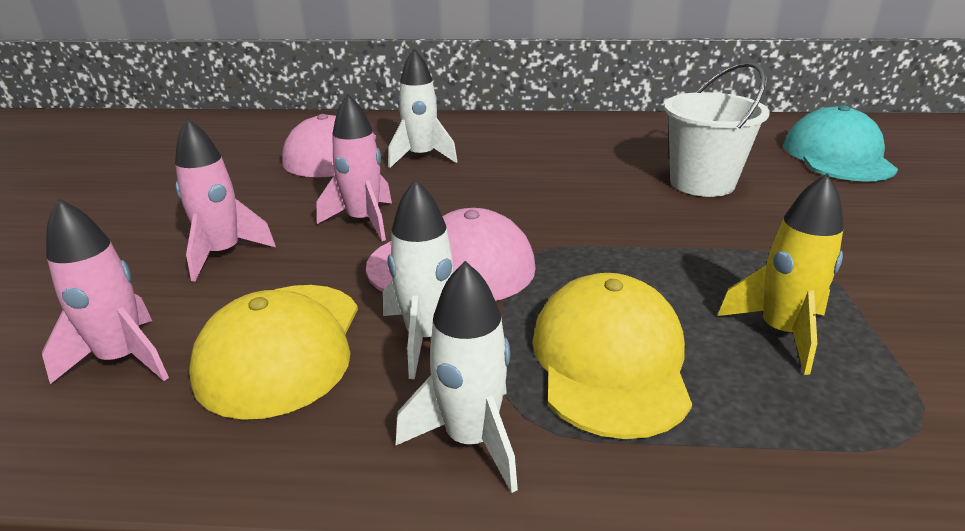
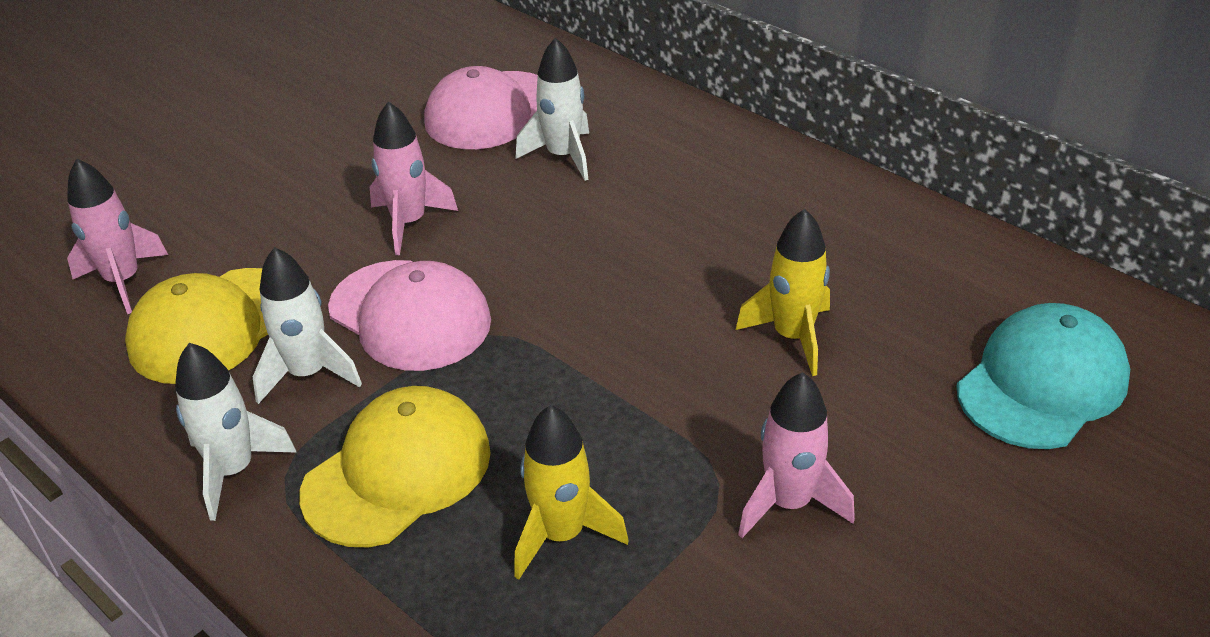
camera: 40 degrees right, 10 degrees up
(223, 254) = (272, 208): pink rocket -> pink rocket (789, 503)
(702, 183) = (792, 337): white bucket -> yellow rocket

